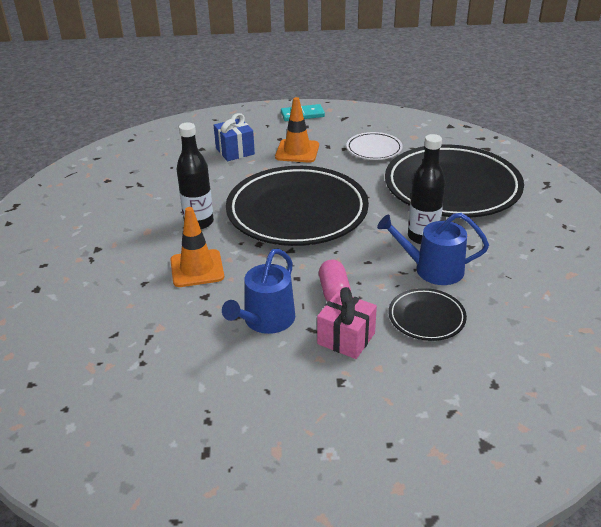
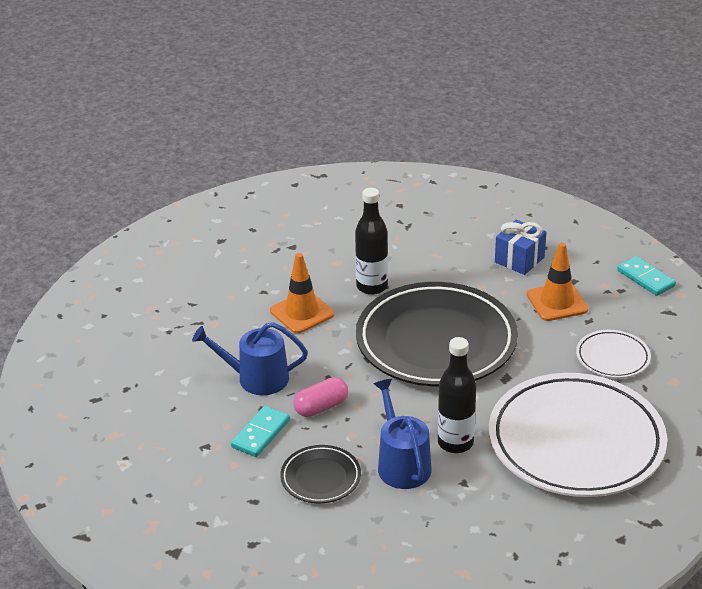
camera: 65 degrees right, 0 degrees up
(346, 338) = (260, 434): pink gift -> turquoise domino
(452, 187) = (576, 442): black plate -> white plate

